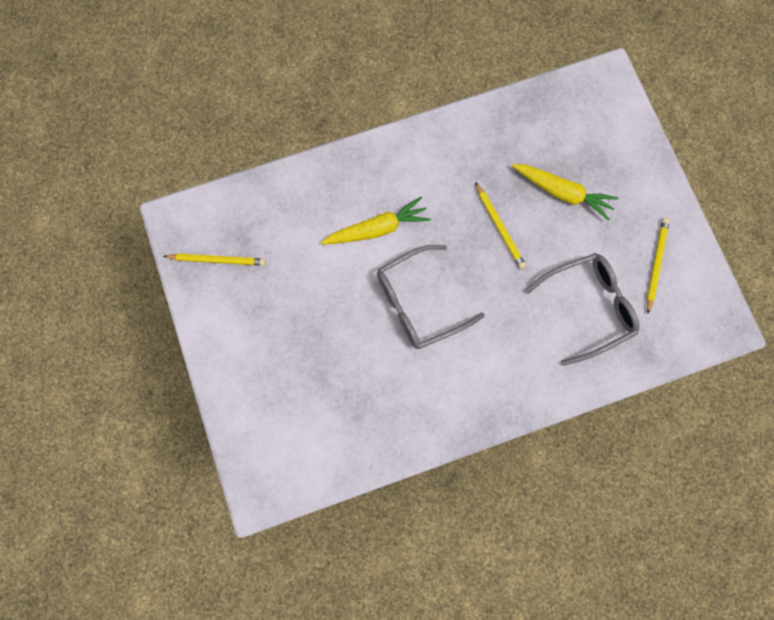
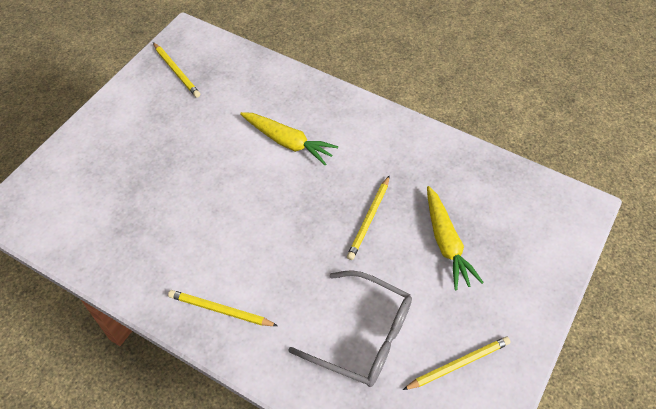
camera: 50 degrees right, 20 degrees down
(419, 303) = (251, 208): grey glasses -> none
(492, 388) = (220, 310): none -> yellow pencil

